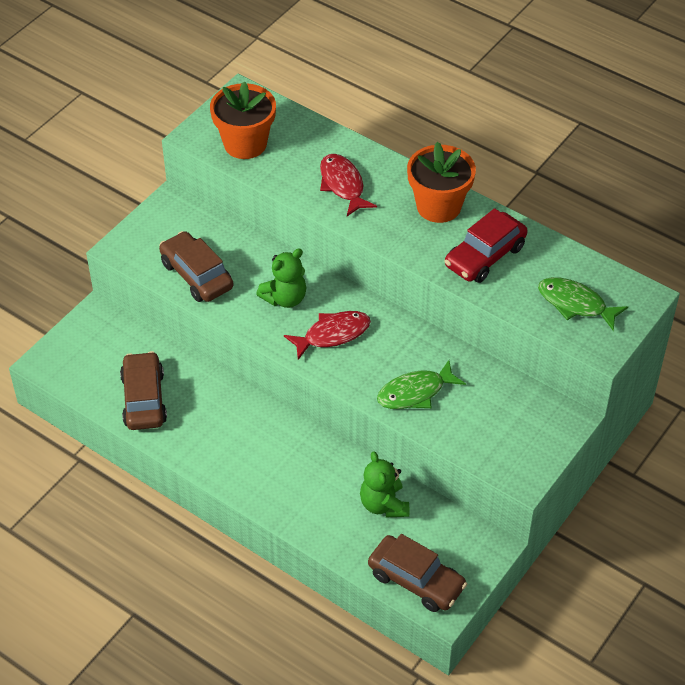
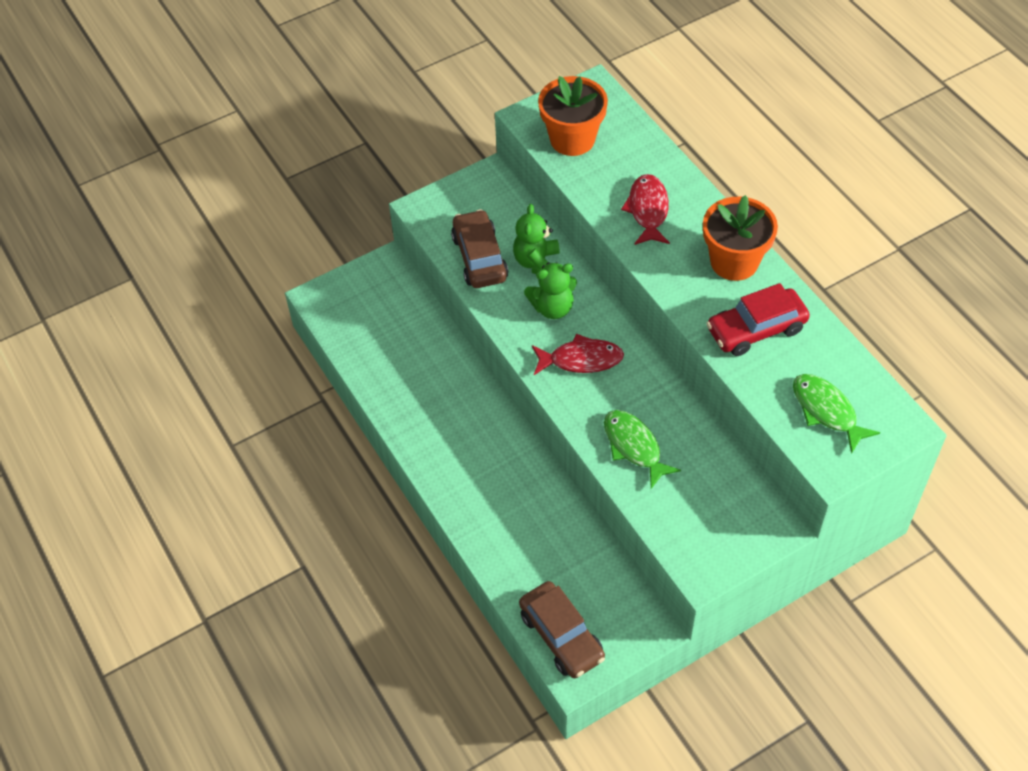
camera: 25 degrees right, 5 degrees up
(144, 399) = (390, 363): brown car -> none
(384, 504) = (566, 547): green teddy bear -> green teddy bear (537, 262)
(415, 392) = (634, 447): green fish -> green fish turned 60 degrees clockwise

